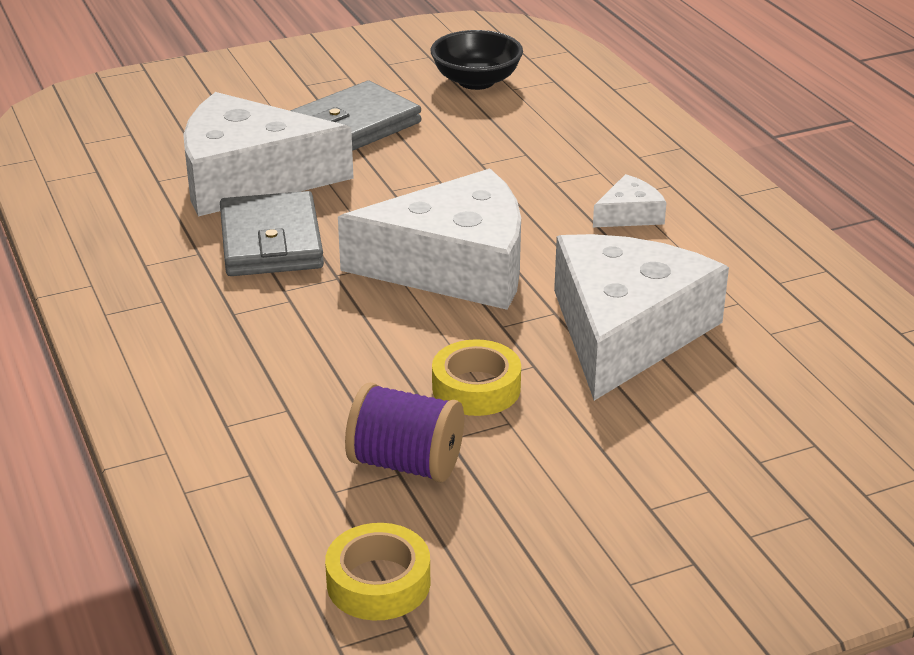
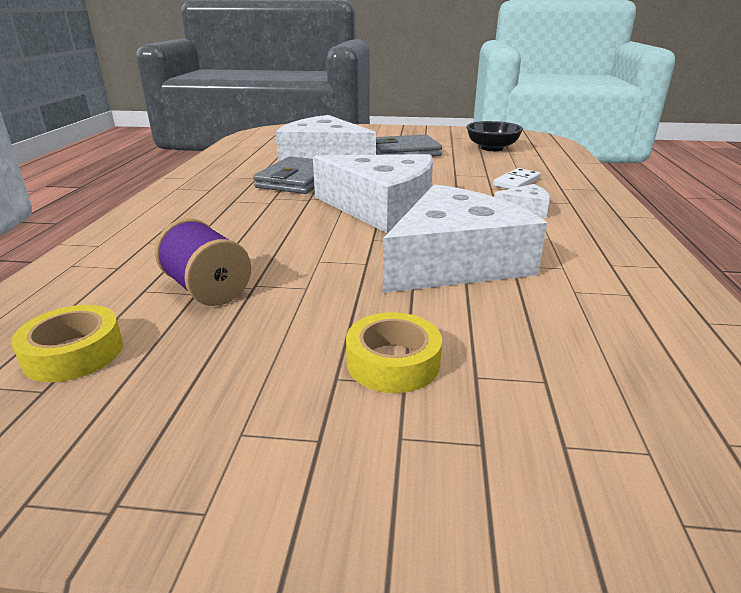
camera: 30 degrees right, 5 degrees down
(476, 388) = (311, 264): yellow tape -> yellow tape (393, 362)
(576, 159) = (516, 182): none -> white domino

